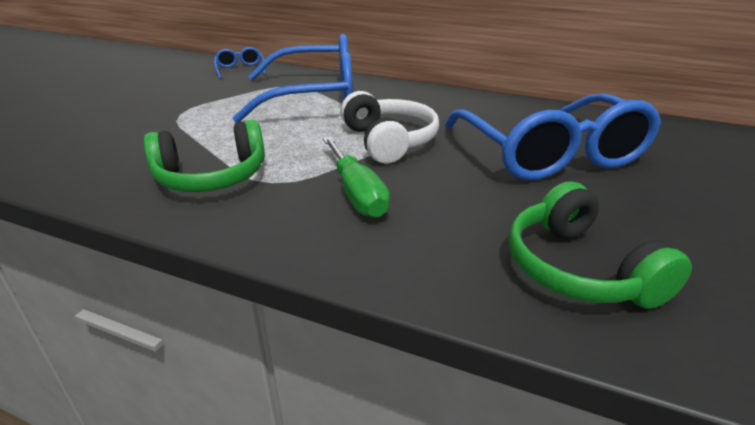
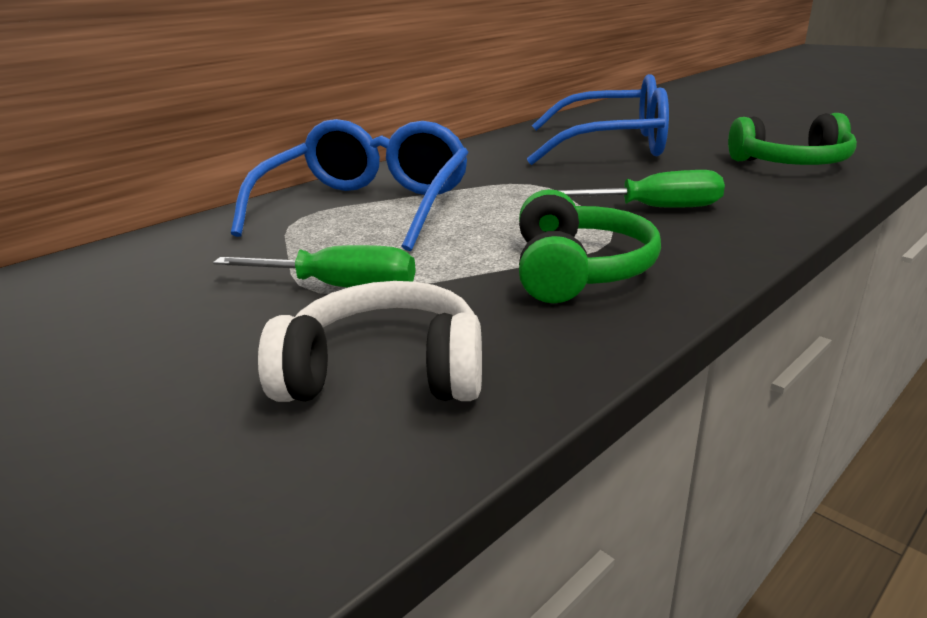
camera: 65 degrees left, 5 degrees down
(184, 117) = (340, 287): none -> green screwdriver
(240, 69) = (163, 244): blue glasses -> none
(389, 141) = (541, 187): white headphones -> white headphones (385, 372)

